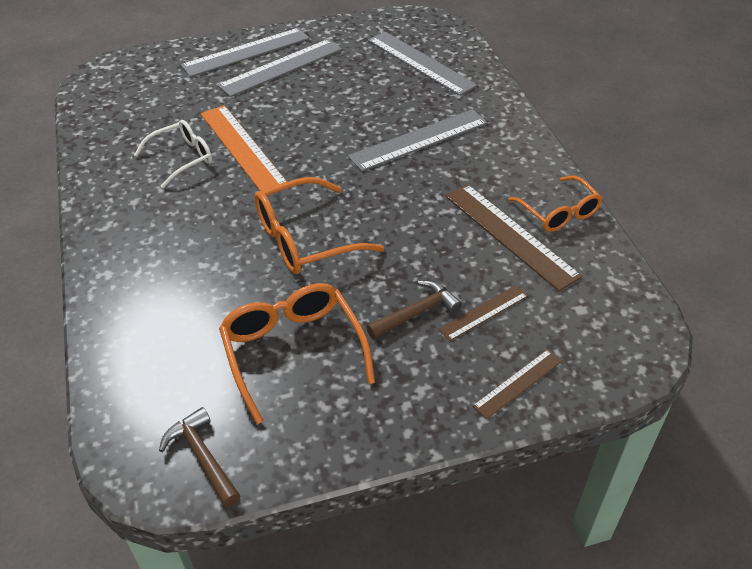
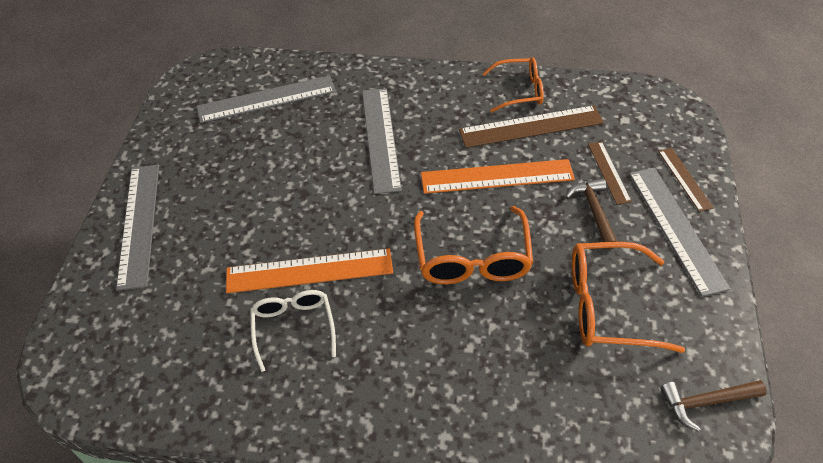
camera: 65 degrees left, 5 degrees up
(281, 67) = (192, 202): grey ruler -> grey ruler (676, 228)
(420, 228) = (497, 176): none -> orange ruler

